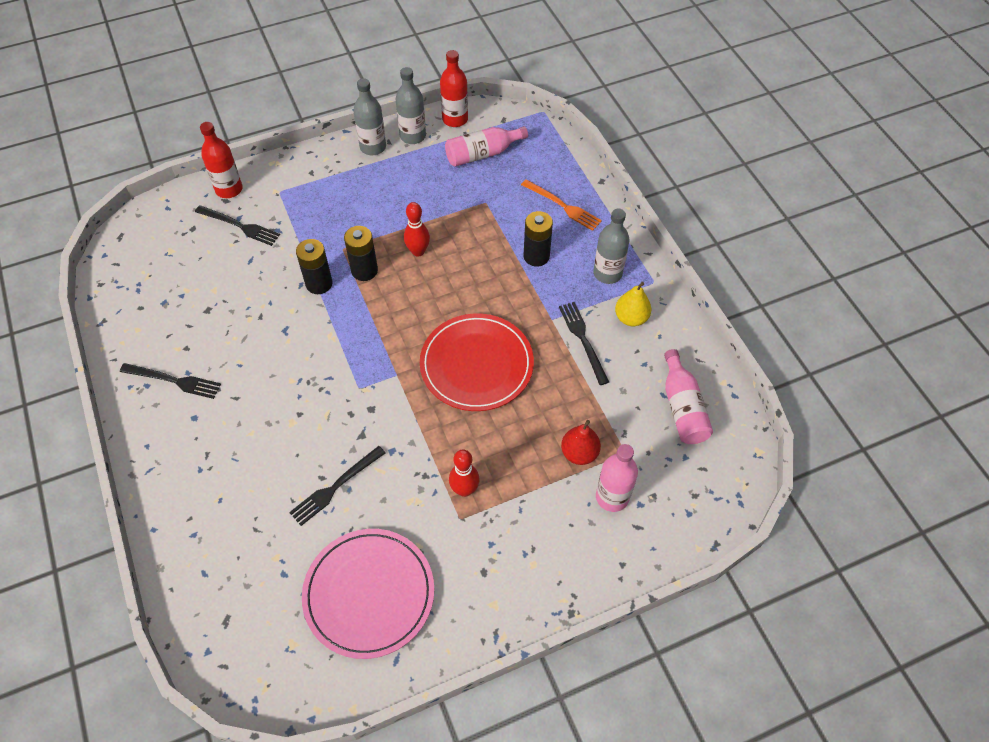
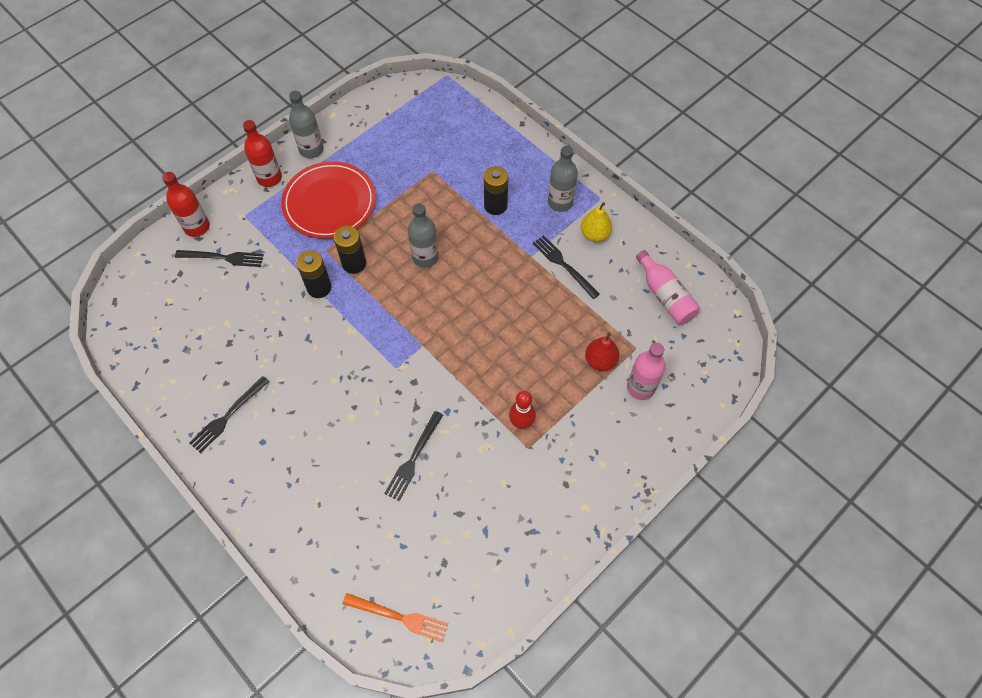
camera: 20 degrees left, 5 degrees up
(173, 381) = (228, 416): black fork -> black fork turned 135 degrees clockwise
(369, 594) = (481, 536): pink plate -> none
(413, 136) = (342, 129): grey bottle -> grey bottle (425, 257)
(418, 251) = (393, 232): red bowling pin -> none
(455, 119) = (373, 103): red bottle -> red bottle (269, 178)
(476, 364) = (486, 314): red plate -> red plate (329, 202)
(482, 154) = (411, 128): pink bottle -> none
(562, 206) = (499, 155): orange fork -> orange fork (398, 617)

